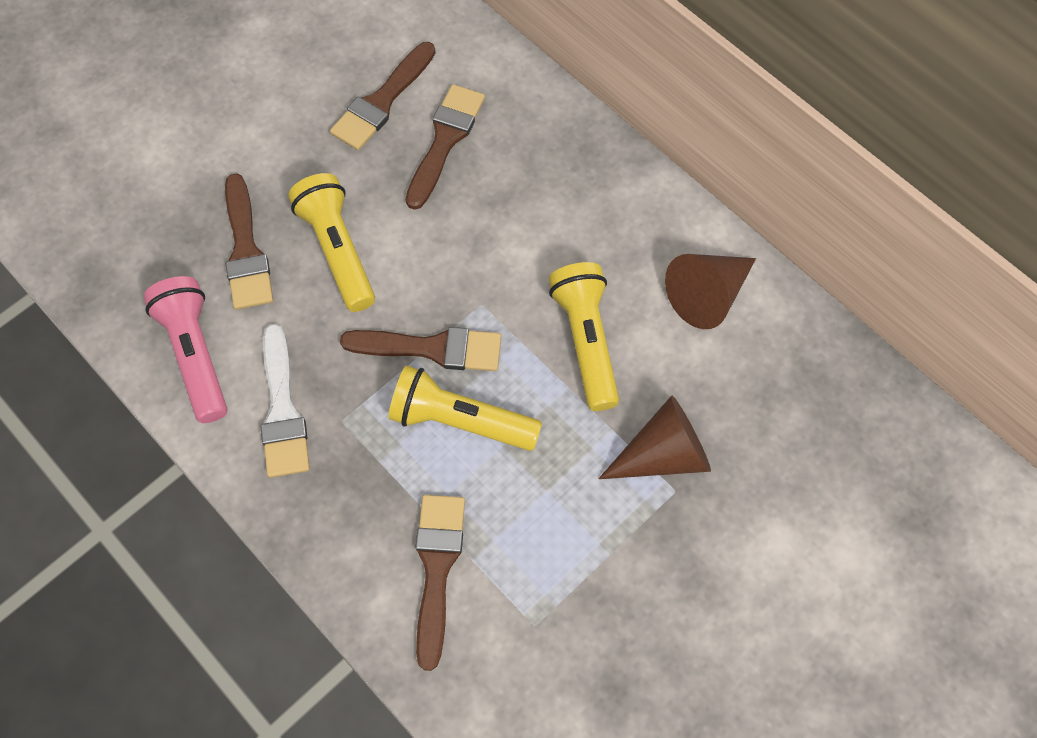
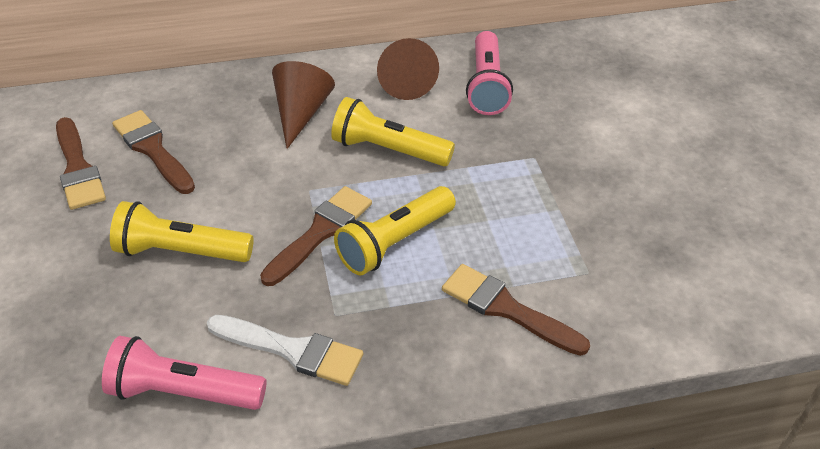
camera: 60 degrees left, 20 degrees down
(246, 250) = (118, 311): brown brush -> none
(663, 454) = (504, 151): brown cone -> brown cone (301, 113)
(763, 381) = (486, 85): none -> pink flashlight

